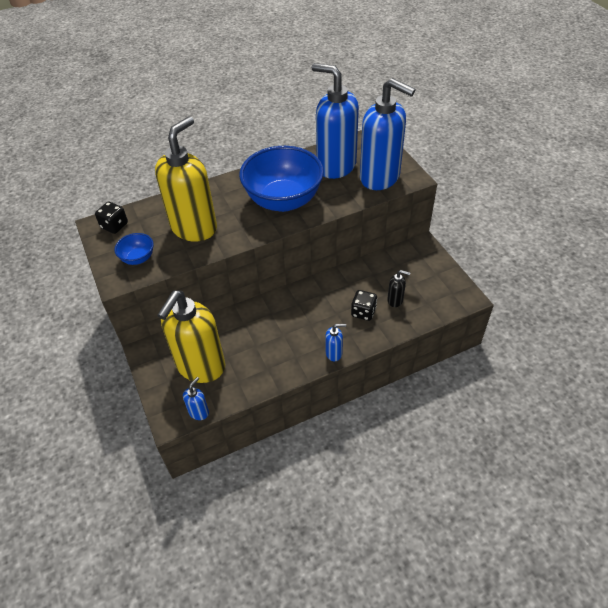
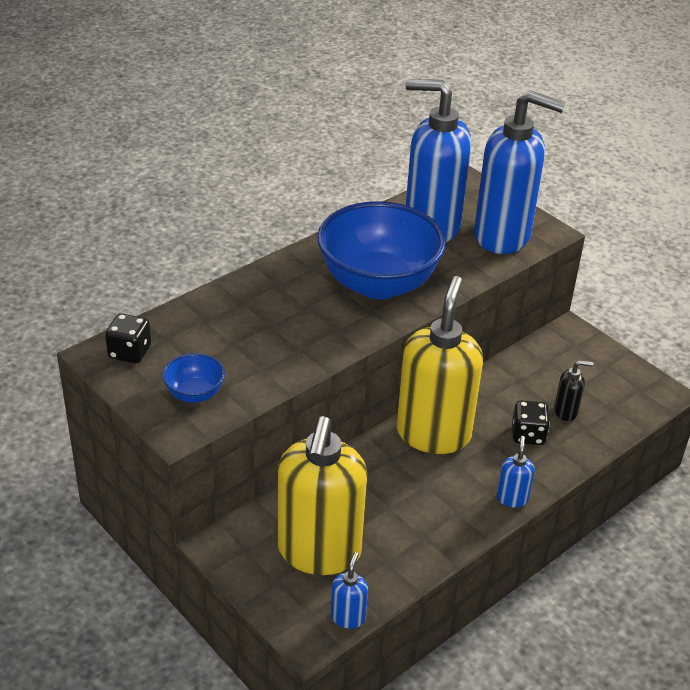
camera: 20 degrees left, 10 degrees down
(194, 227) = (261, 338): yellow soap dispenser -> yellow soap dispenser (433, 433)
(334, 353) = (512, 498): blue soap dispenser -> blue soap dispenser turned 60 degrees counterclockwise

